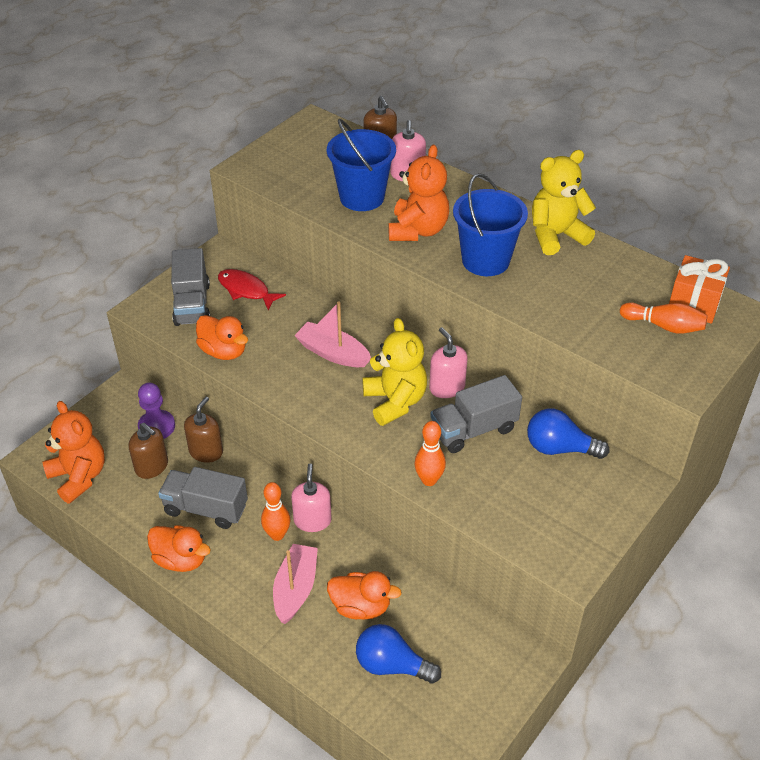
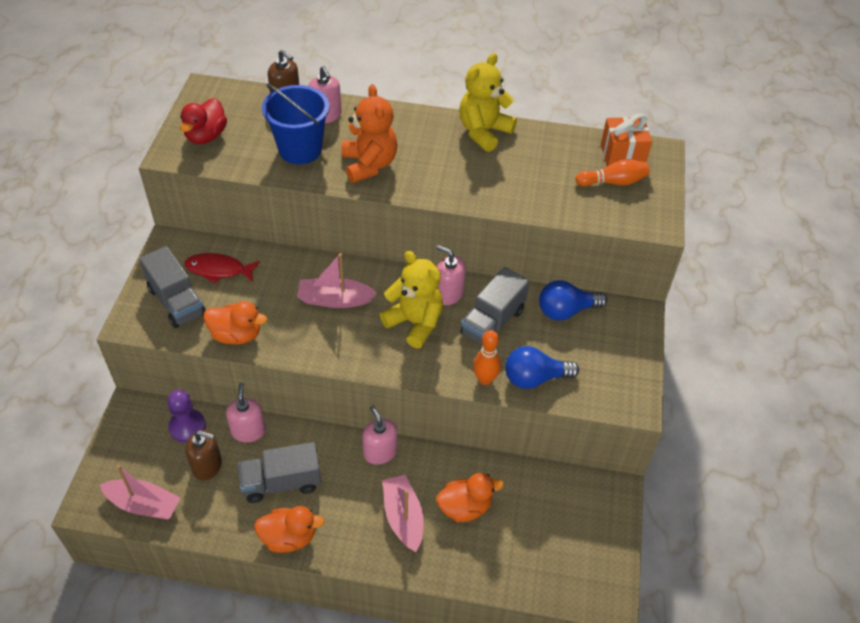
camera: 30 degrees left, 5 degrees up
(79, 477) = (144, 505): orange teddy bear -> pink boat
(206, 452) = (248, 431): brown soap dispenser -> pink soap dispenser
(277, 534) = (358, 477): orange bowling pin -> none
(285, 160) = (206, 136): none -> red duck
(391, 665) = (518, 544): blue light bulb -> blue light bulb (534, 378)
(485, 260) = (443, 173): blue bucket -> none

